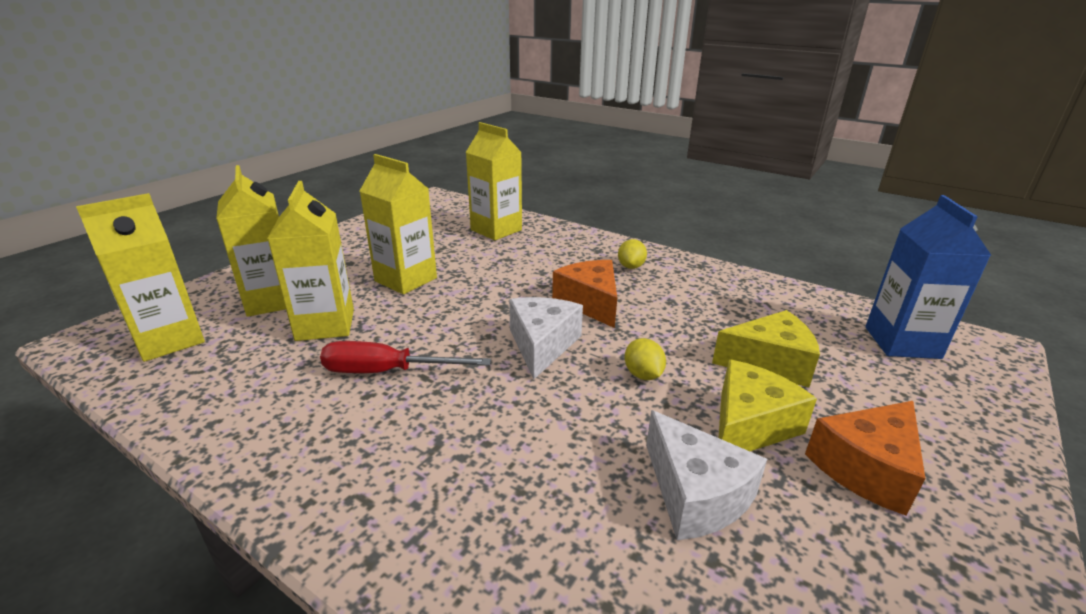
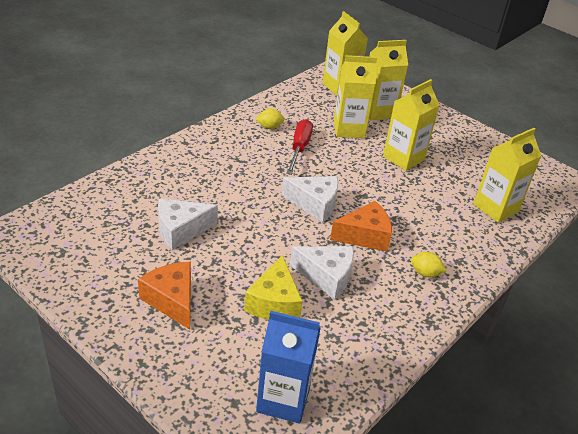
camera: 95 degrees right, 10 degrees up
(643, 375) = (275, 239): yellow lemon -> yellow lemon (269, 127)
(687, 326) = (326, 277): none -> white cheese
(749, 425) = (219, 267): yellow cheese -> none

